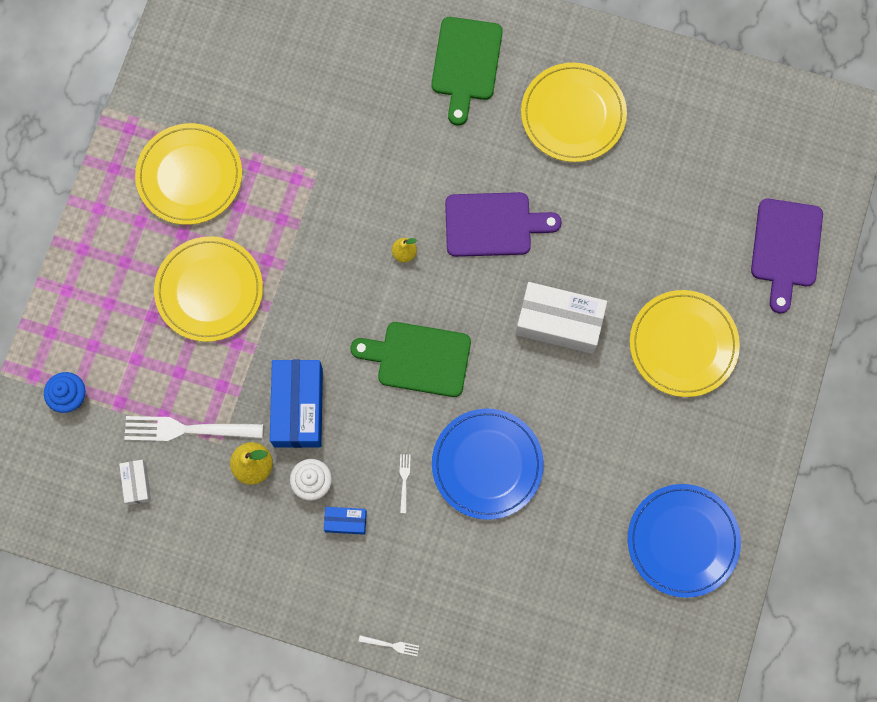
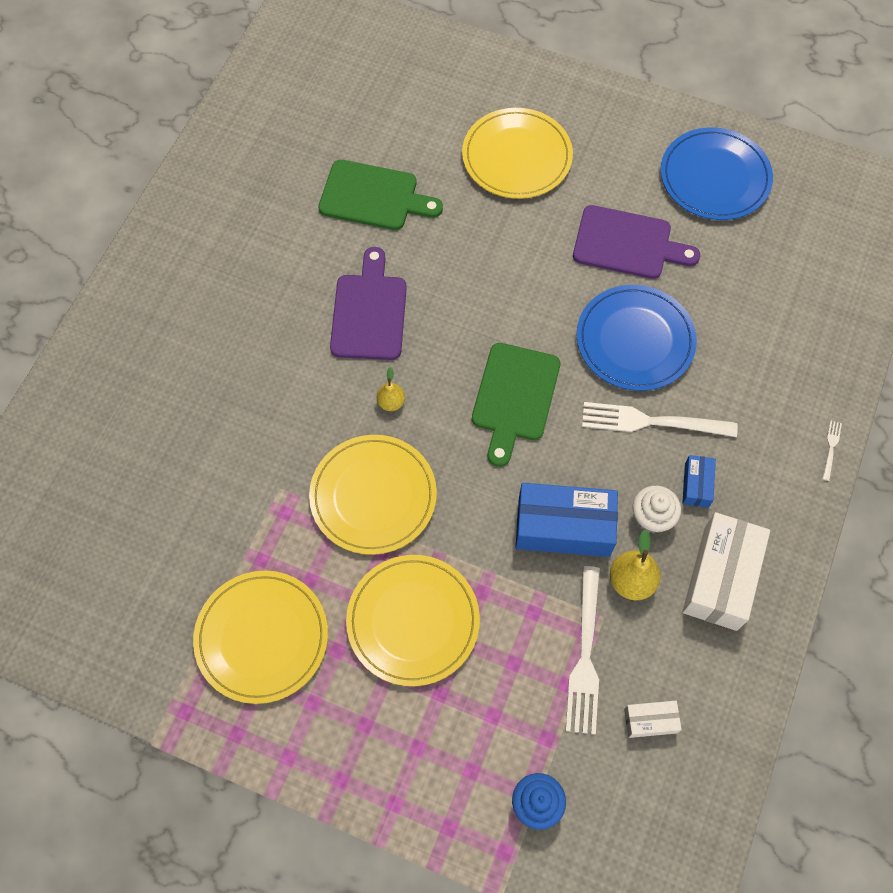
camera: 85 degrees left, 10 degrees down
(404, 480) = (651, 422): white fork -> white fork, size x2.35
(466, 64) = (177, 323): green cutting board -> green cutting board (374, 196)
(559, 322) = (485, 261): white box -> white box (720, 578)
(573, 114) = (255, 227): yellow plate -> yellow plate (373, 496)
(786, 248) = (426, 65): purple cutting board -> purple cutting board (627, 244)

